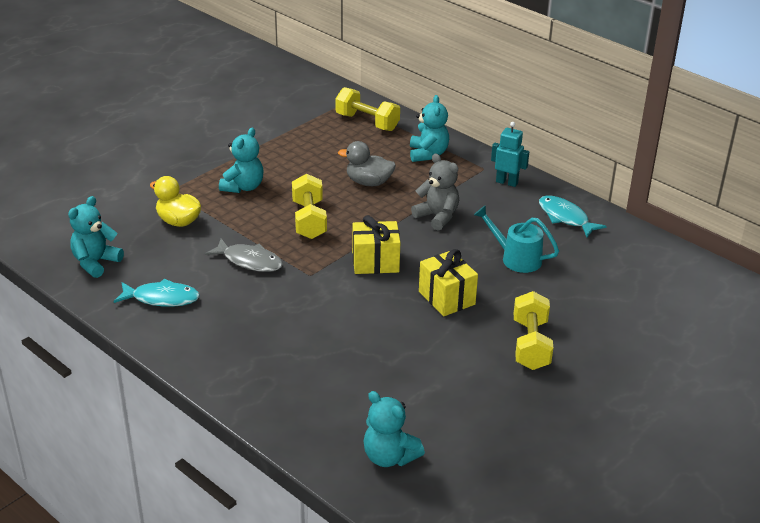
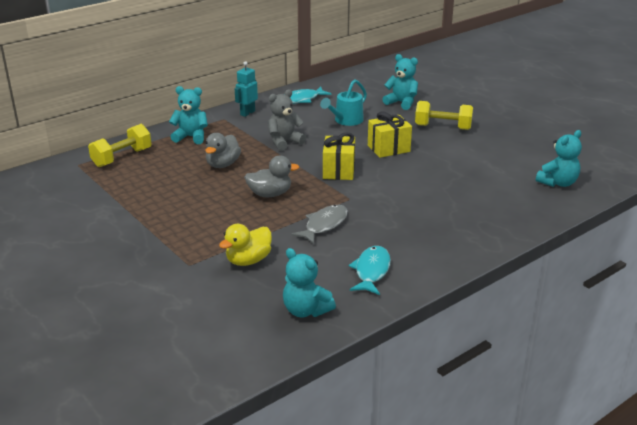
camera: 80 degrees left, 5 degrees down
(243, 187) = (202, 223): turquoise teddy bear -> turquoise teddy bear (401, 103)
(309, 220) = (270, 194): yellow dumbbell -> grey duck

